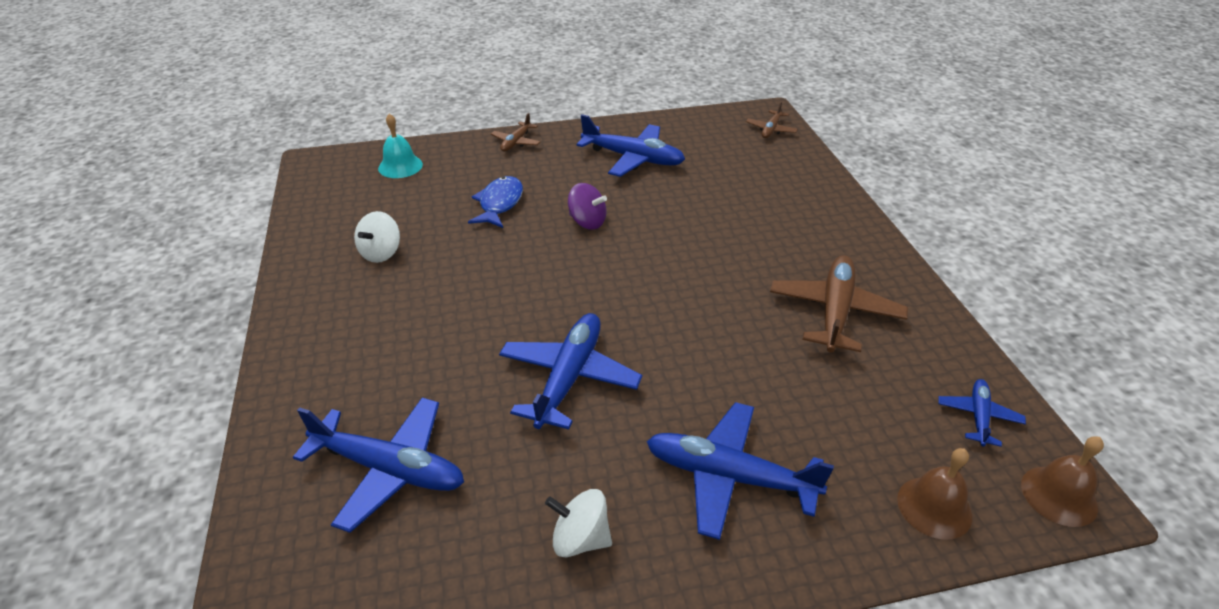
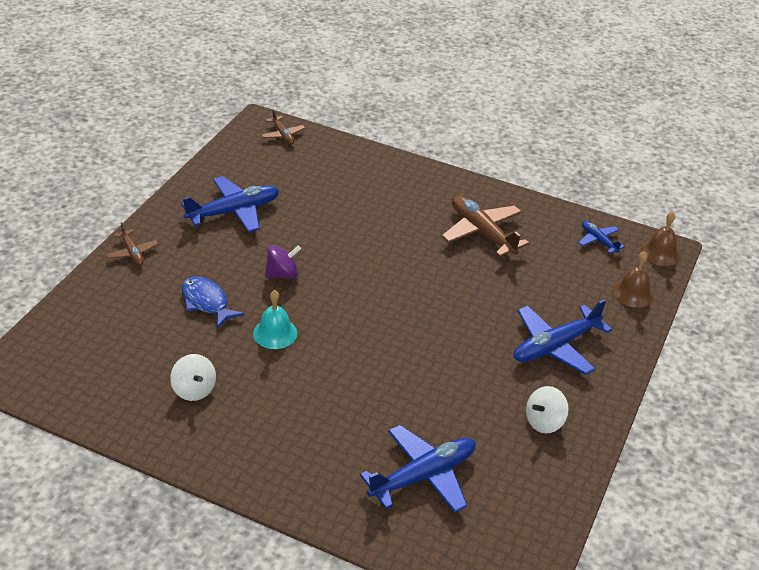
camera: 55 degrees left, 0 degrees up
(400, 166) = (81, 328): turquoise bell -> turquoise bell (275, 333)
(569, 377) = (424, 364): blue plane -> none

